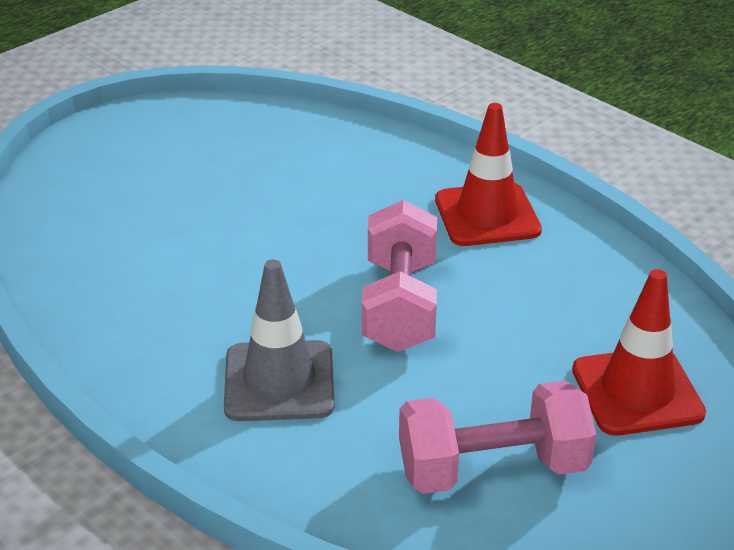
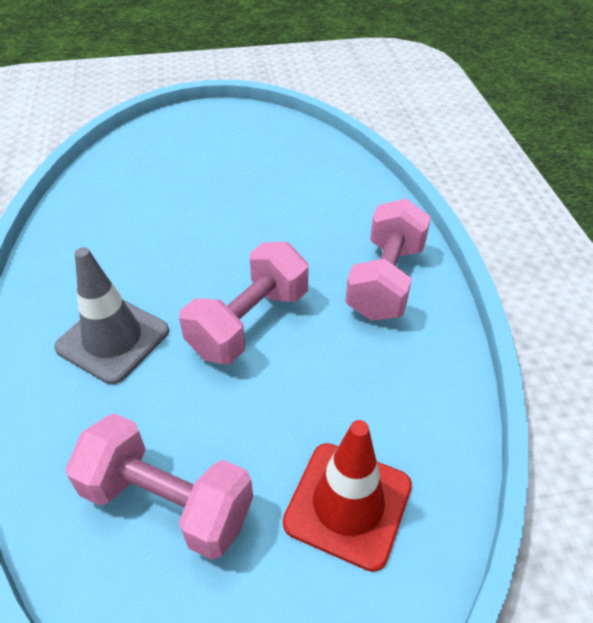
camera: 35 degrees right, 10 degrees up
(487, 215) = (385, 281): red traffic cone -> pink dumbbell

